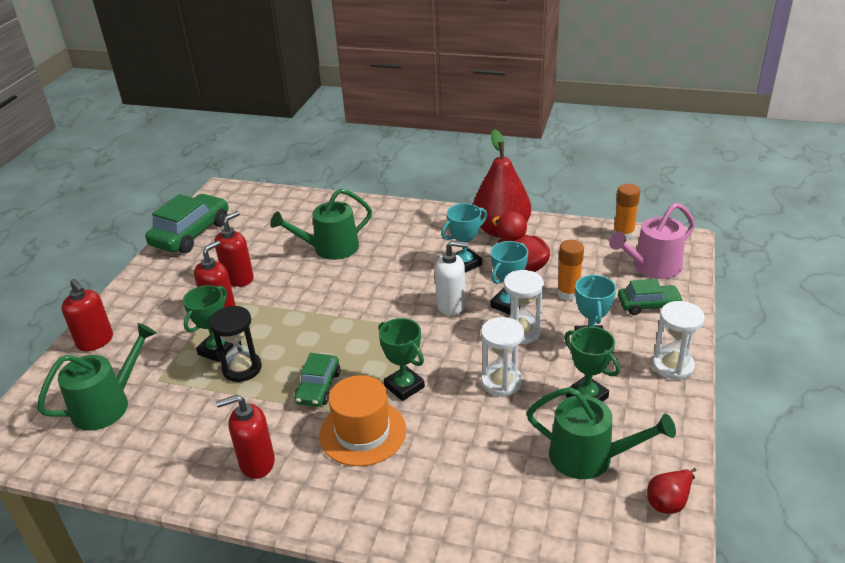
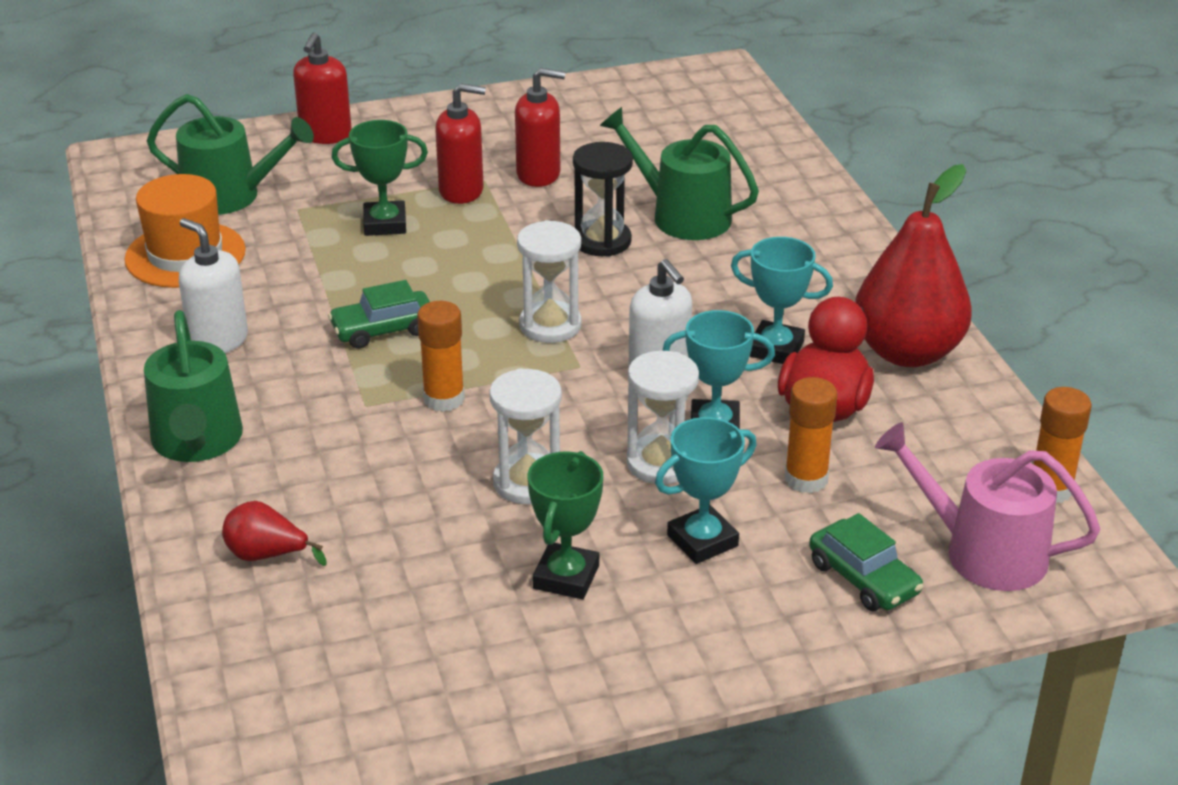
camera: 55 degrees right, 0 degrees up
(191, 233) = (595, 95): green car -> none
(242, 368) = (368, 257): black hourglass -> black hourglass (602, 241)
(257, 463) = (218, 341): red soap dispenser -> white soap dispenser
(362, 432) = (330, 399): orange hat -> orange hat (185, 255)
(404, 386) = (444, 399): green trophy -> orange glue stick
(588, 457) = (437, 618): green watering can -> green watering can (197, 441)
(669, 501) = (406, 726): red pear -> red pear (267, 555)
(672, 366) = (722, 650): white hourglass -> white hourglass (550, 325)

